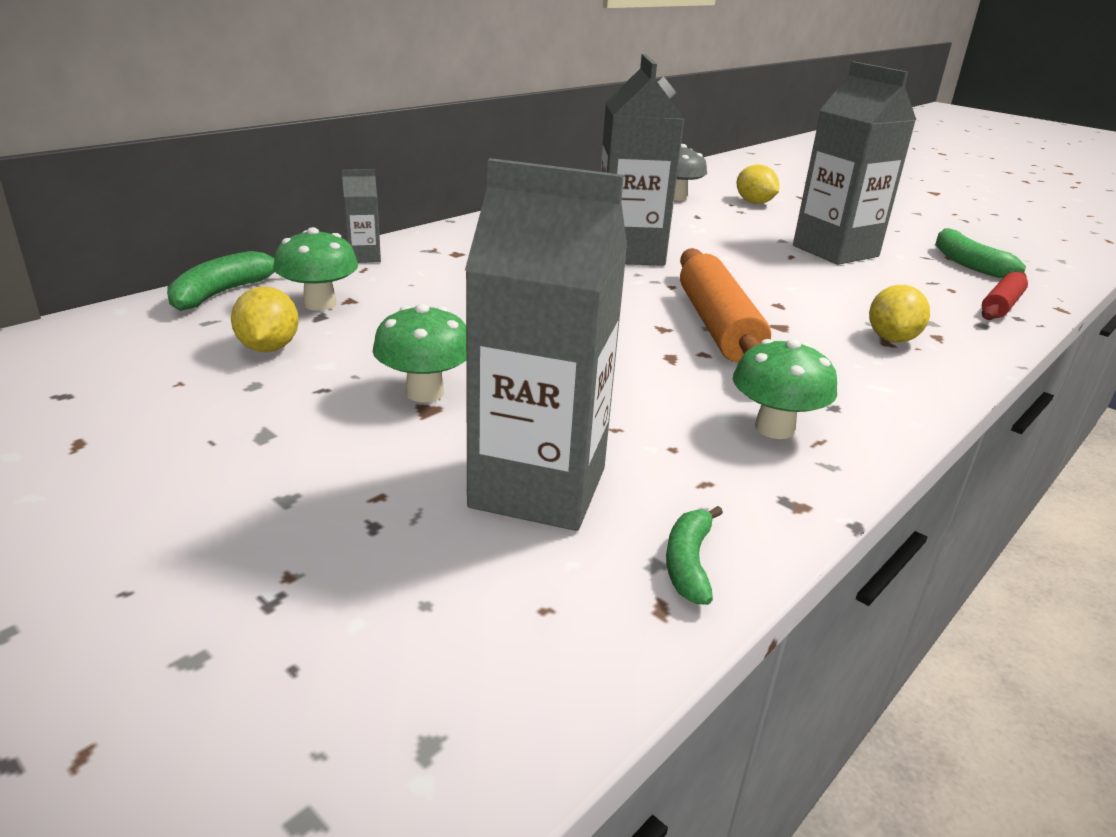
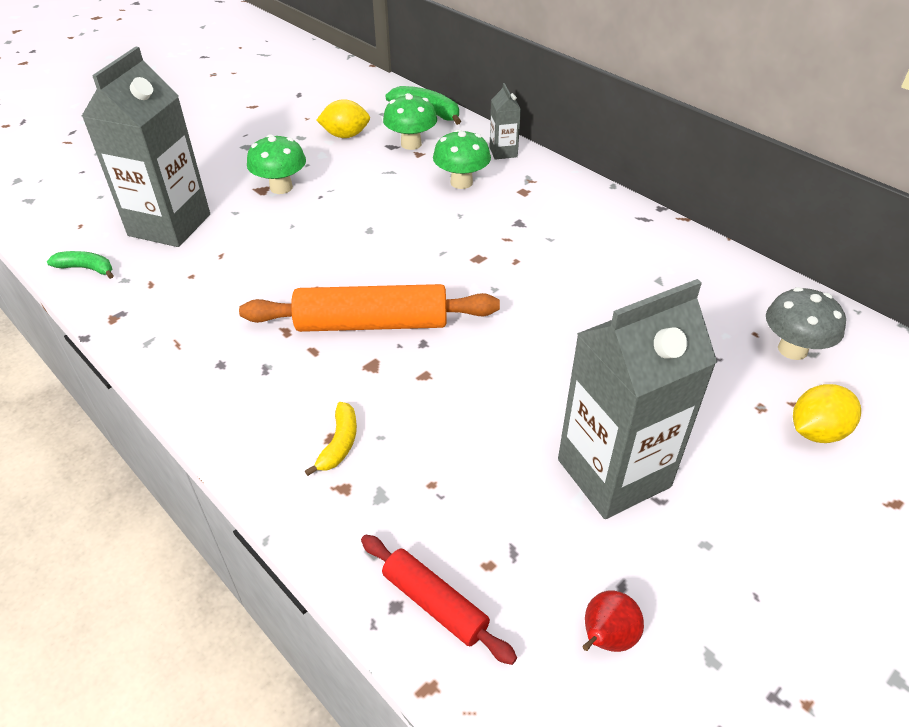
camera: 95 degrees right, 15 degrees up
(629, 254) = (550, 288): grey carton -> none
(774, 428) = (200, 325): green mushroom -> green mushroom (461, 182)
(891, 339) = (339, 444): yellow lemon -> yellow banana
(967, 263) = (606, 638): green banana -> red pear

